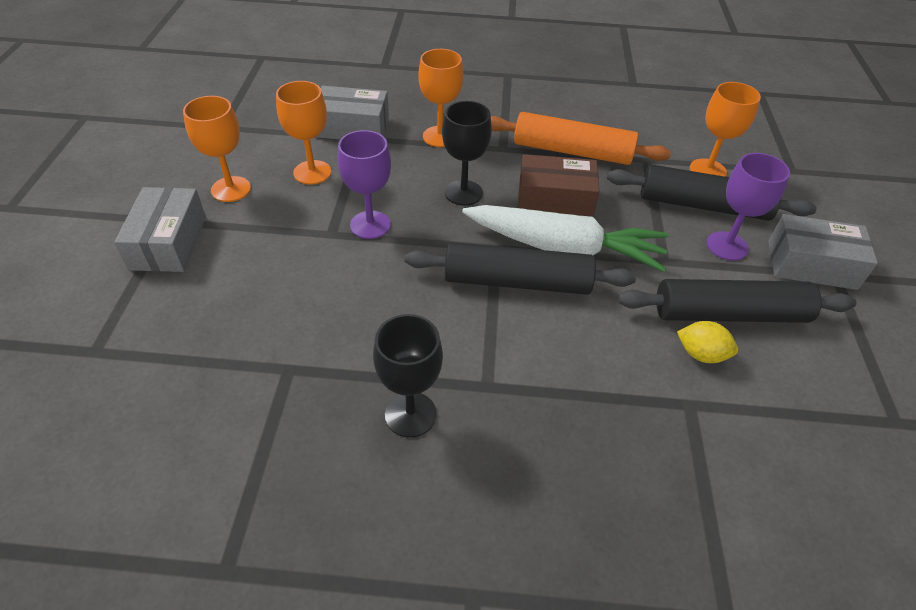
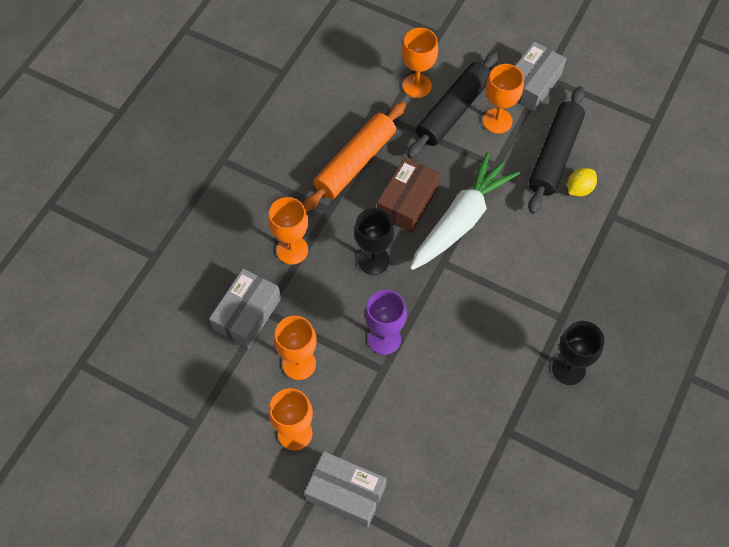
camera: 65 degrees left, 15 degrees up
(517, 281) = (481, 263): black rolling pin -> none
(727, 246) = (497, 121): purple goblet -> orange goblet

